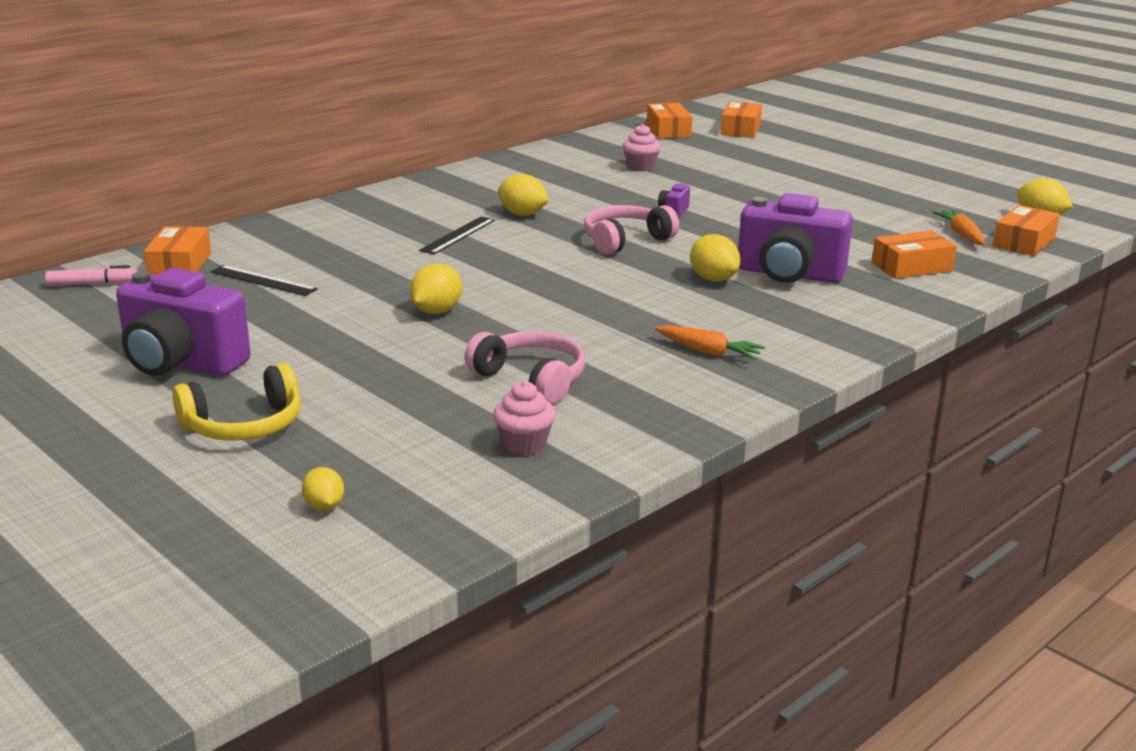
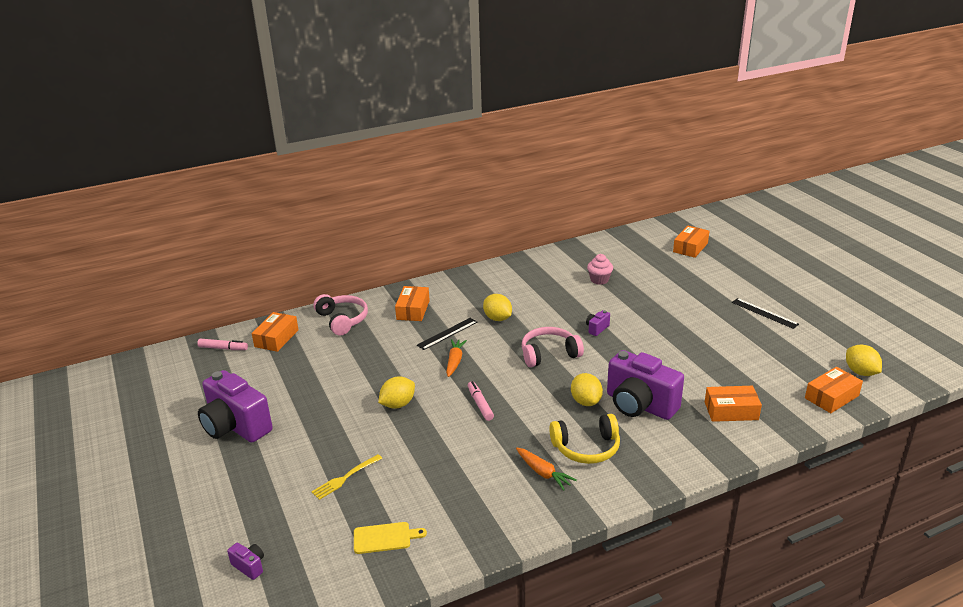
camera: 20 degrees right, 5 degrees up
(244, 425) = (242, 487): yellow headphones -> yellow headphones (586, 448)
(263, 281) = (314, 360): black ruler -> black ruler (764, 313)
(324, 506) = (249, 566): yellow lemon -> purple camera
(412, 393) = (345, 478): none -> yellow fork
(524, 445) = (385, 538): pink cupcake -> yellow cutting board
(531, 379) = (420, 478): pink headphones -> pink headphones (342, 320)
(563, 298) = (480, 404): none -> pink marker
(668, 130) = (639, 243): orange box -> orange box (413, 310)
(961, 235) = (788, 382): orange carrot -> orange carrot (454, 361)

